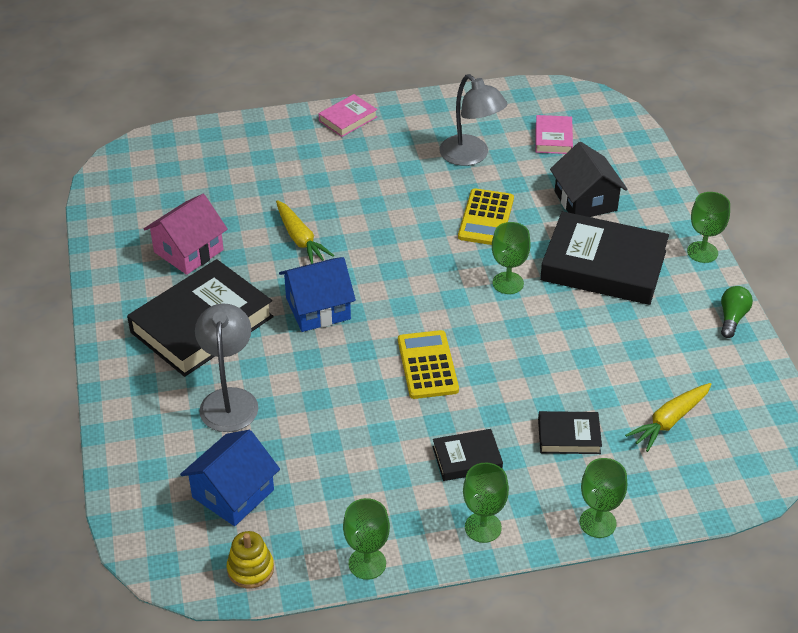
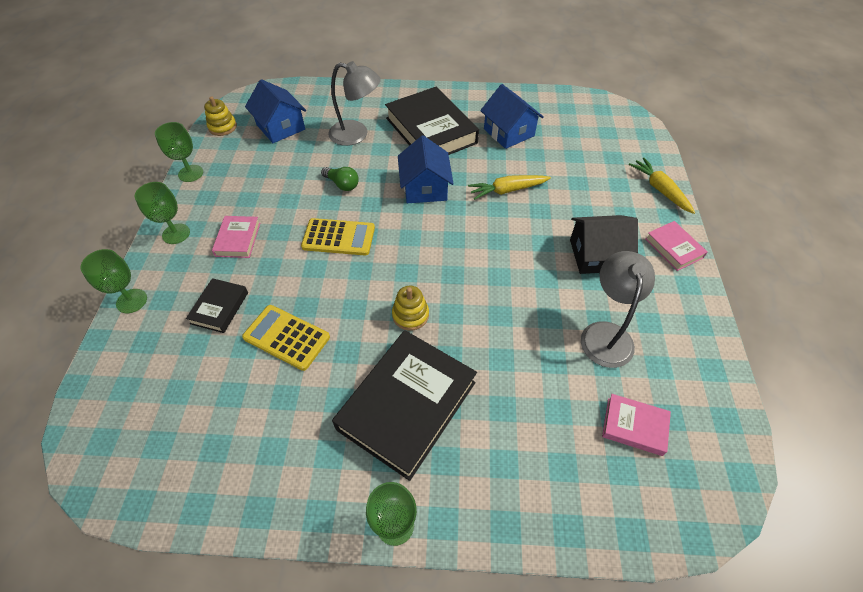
camera: 105 degrees right, 10 degrees up
(188, 251) = (509, 132): pink house -> blue house
(467, 458) = (238, 239): black book -> pink book
(470, 156) = (606, 334): grey lamp -> grey lamp turned 120 degrees clockwise
(486, 218) = (505, 322): yellow calculator -> yellow calculator (286, 337)
(508, 283) = (410, 315): green goblet -> yellow stacking toy
(585, 201) = (514, 423): black house -> black house (596, 255)
(669, 421) = (189, 390): yellow carrot -> yellow carrot (660, 190)
(732, 318) = (282, 511): green light bulb -> green light bulb (342, 184)

